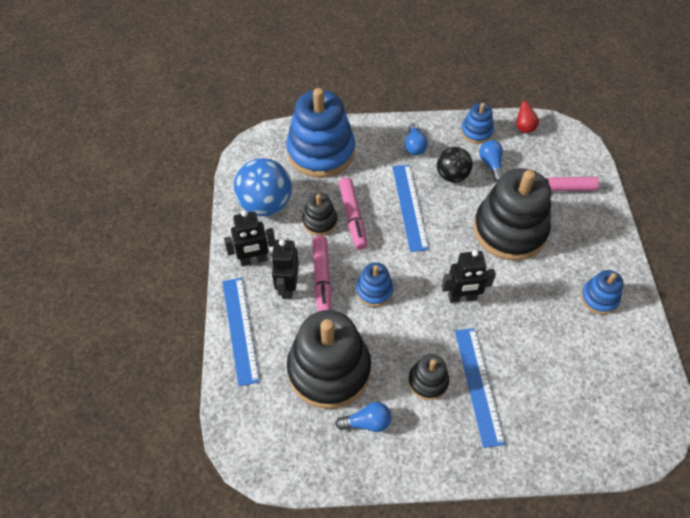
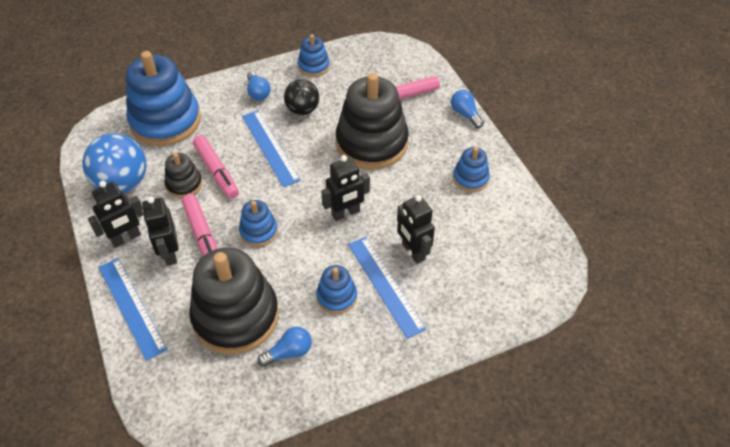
camera: 20 degrees left, 5 degrees down
(428, 381) = (336, 297): black stacking toy -> blue stacking toy
(491, 164) = (336, 91): blue light bulb -> blue light bulb (465, 114)
(516, 359) = (413, 252): none -> black robot
(524, 128) = (357, 52): red pear -> none

